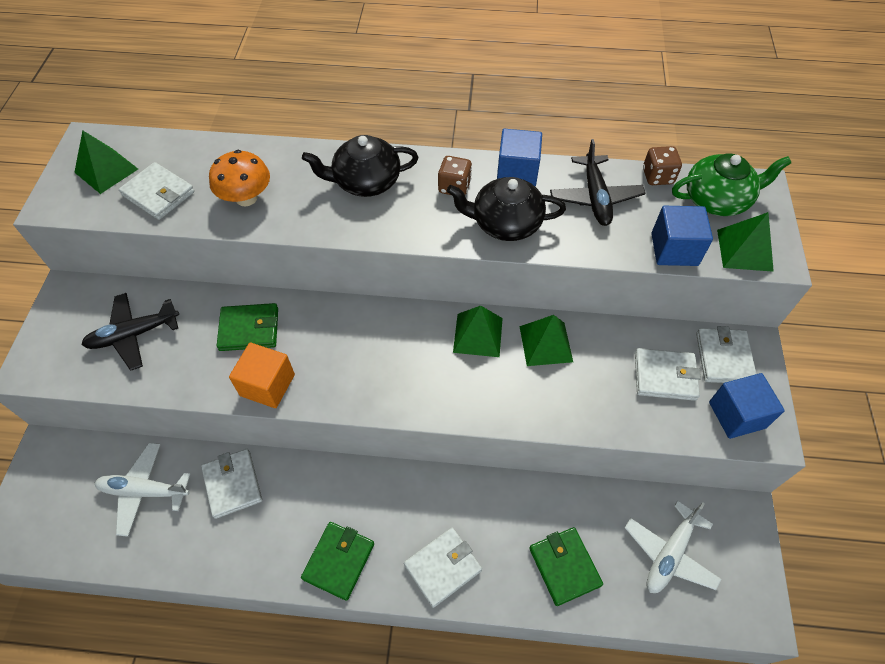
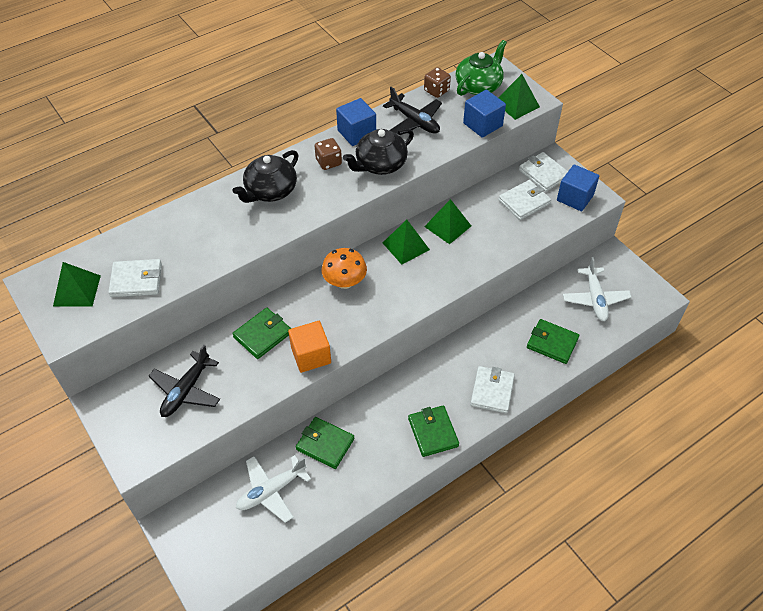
camera: 40 degrees left, 5 degrees down
(232, 484) = (325, 444): white wallet -> green wallet
(246, 198) = (202, 246): orange mushroom -> orange mushroom (345, 282)

